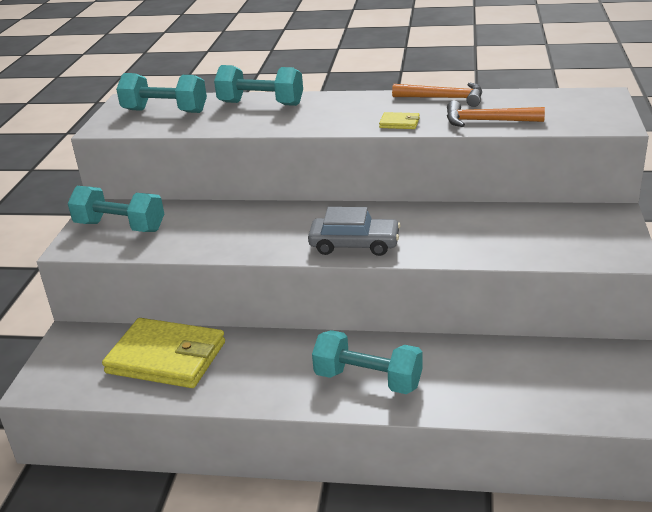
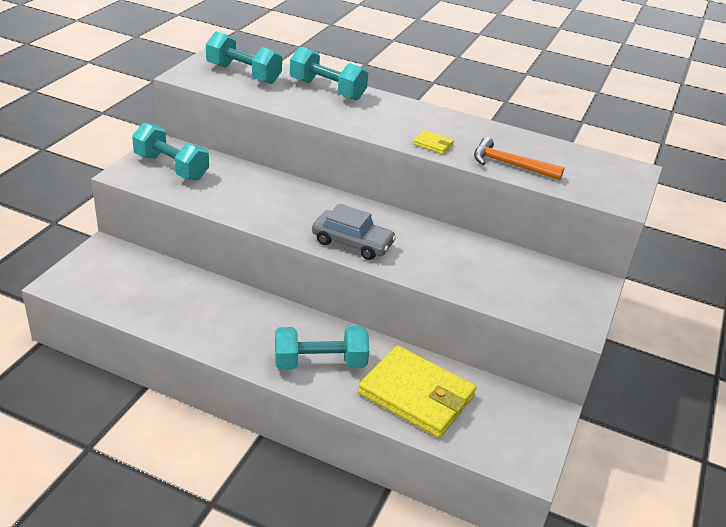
camera: 10 degrees right, 5 degrees up
(166, 358) = (169, 291): yellow wallet -> yellow wallet (416, 395)
(368, 380) = (320, 363): turquoise dumbbell -> turquoise dumbbell turned 45 degrees counterclockwise
(443, 98) = (488, 130): orange hammer -> none

